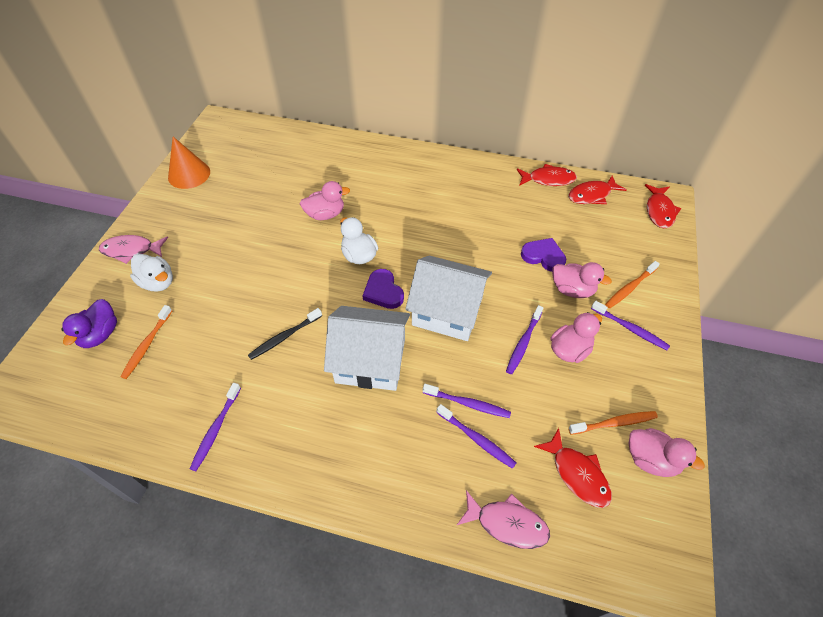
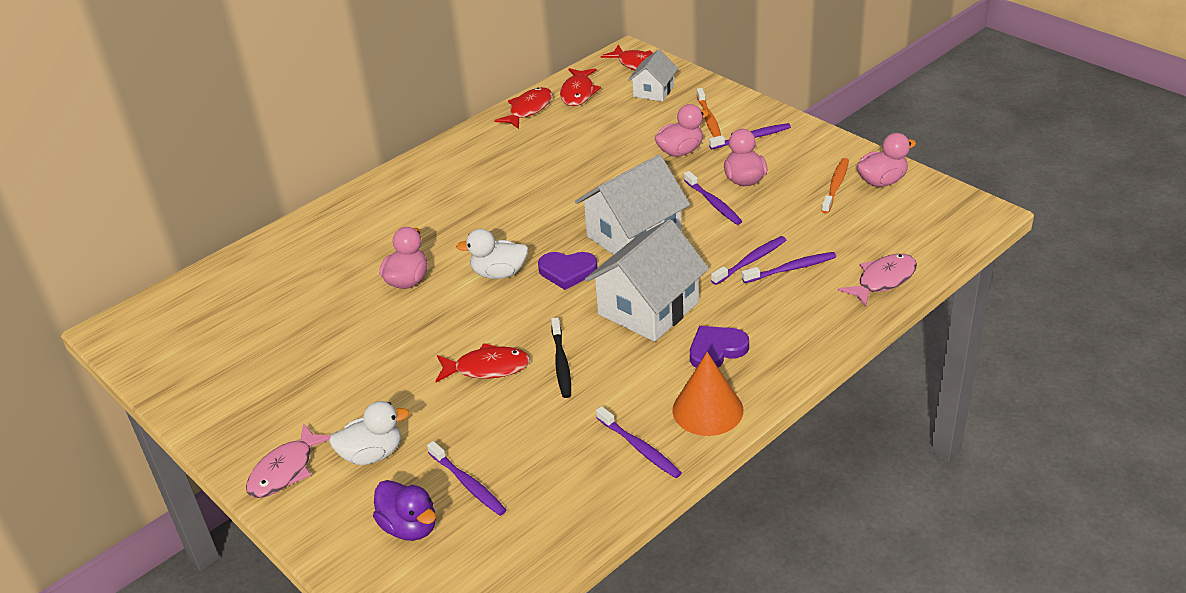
camera: 55 degrees left, 15 degrees down
(147, 345) = (468, 484): orange toothbrush -> purple toothbrush
(189, 174) = (196, 383): orange cone -> orange cone (707, 410)
(543, 256) = (624, 152): purple heart -> purple heart (716, 350)
(577, 474) = (866, 224): red fish -> red fish (487, 368)
(634, 236) = (653, 91): none -> white house

